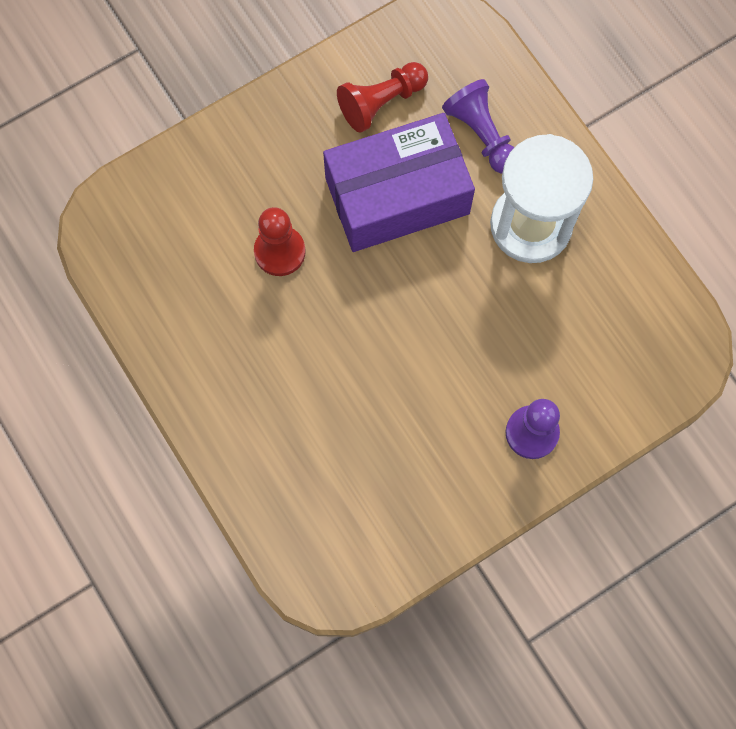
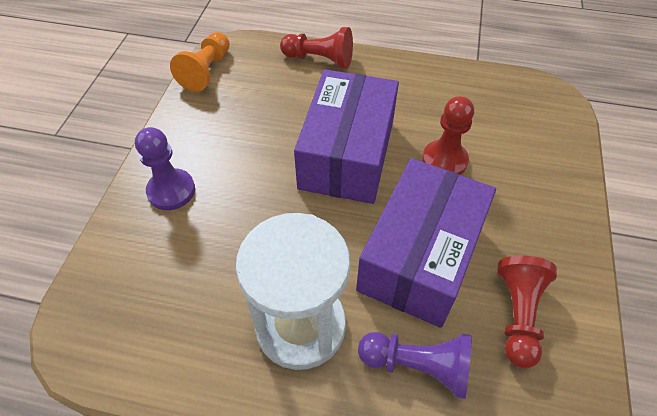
camera: 135 degrees right, 20 degrees down
(251, 476) = (320, 59): none -> red pawn
(351, 333) = (347, 154): none -> purple box
(379, 570) = (206, 71): none -> orange pawn

